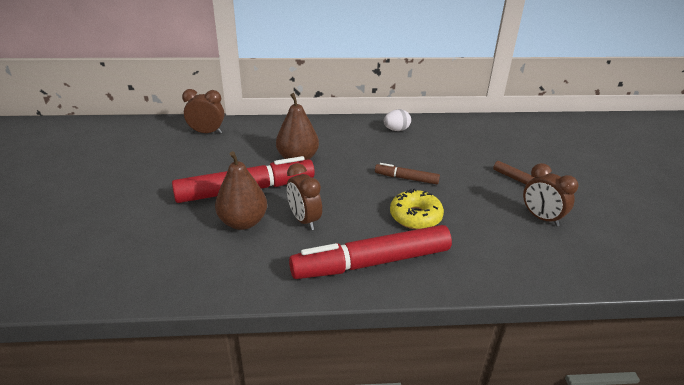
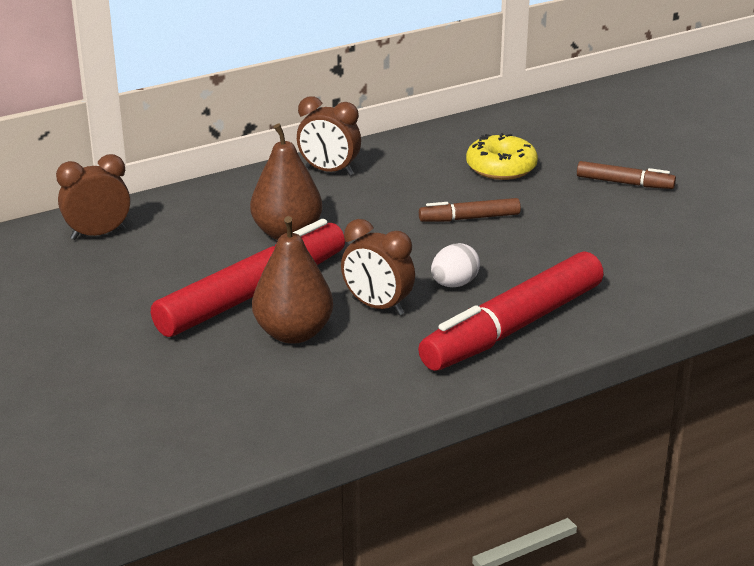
camera: 25 degrees left, 5 degrees down
(396, 130) = (397, 157): white egg -> white egg (454, 284)
(415, 216) = (522, 261): yellow donut -> yellow donut (501, 168)
(541, 218) = (678, 219): brown clock -> brown clock (329, 171)

